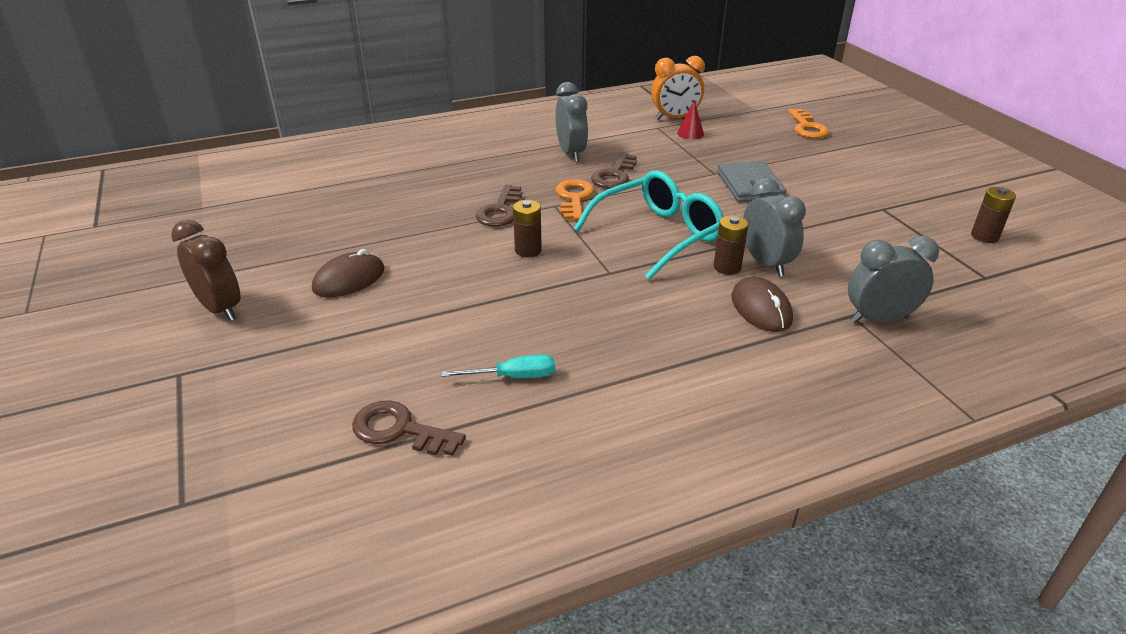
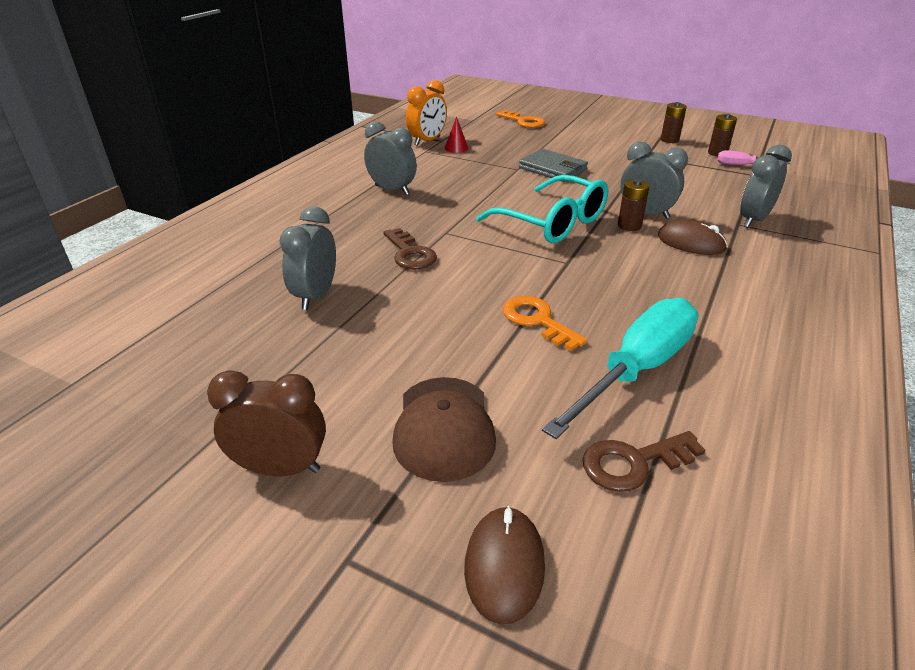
camera: 40 degrees left, 0 degrees up
(330, 338) = (444, 427): none -> brown cap
(349, 279) = (372, 369): brown mouse -> brown mouse (504, 565)
(392, 214) = (316, 296): none -> grey clock
(513, 377) = (636, 369): turquoise screwdriver -> turquoise screwdriver, size x2.17
(528, 250) = (483, 273): brown battery -> brown battery (669, 140)
(574, 198) = (451, 221): orange key -> orange key (537, 320)
(614, 175) = (453, 194): brown key -> none
(658, 234) = (553, 223): turquoise glasses -> turquoise glasses turned 120 degrees clockwise
(989, 261) = (742, 165): none -> pink screwdriver

